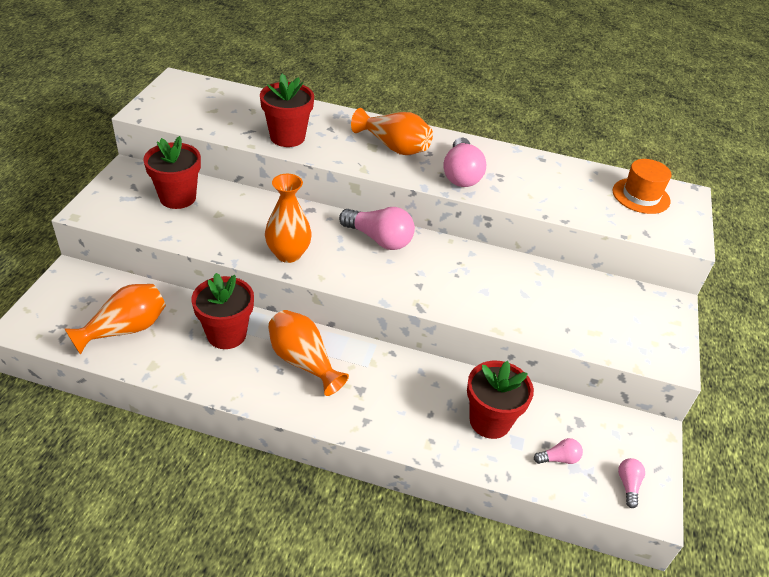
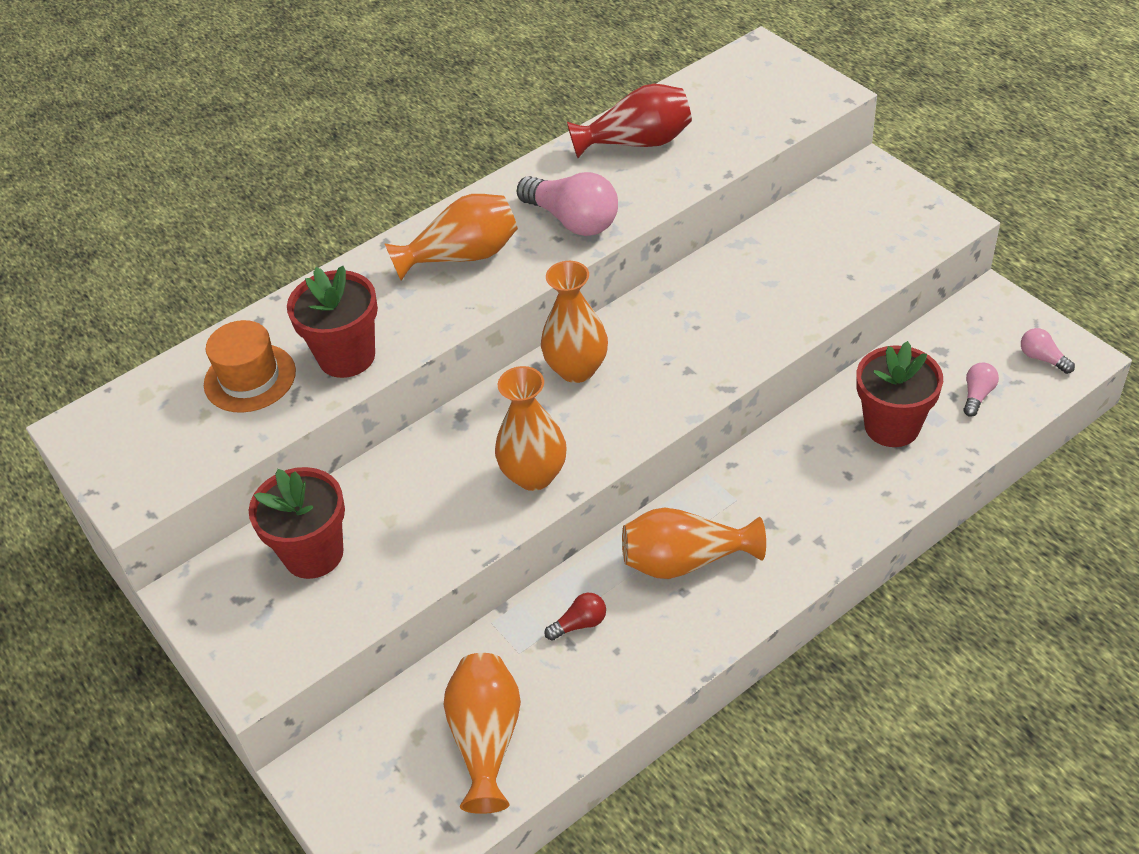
camera: 45 degrees left, 5 degrees up
(226, 334) = (580, 624): red flower pot -> red light bulb
(379, 239) = (577, 369): pink light bulb -> orange vase
(549, 175) = (637, 143): none -> red vase
(641, 196) = (734, 88): orange hat -> orange hat (250, 378)

